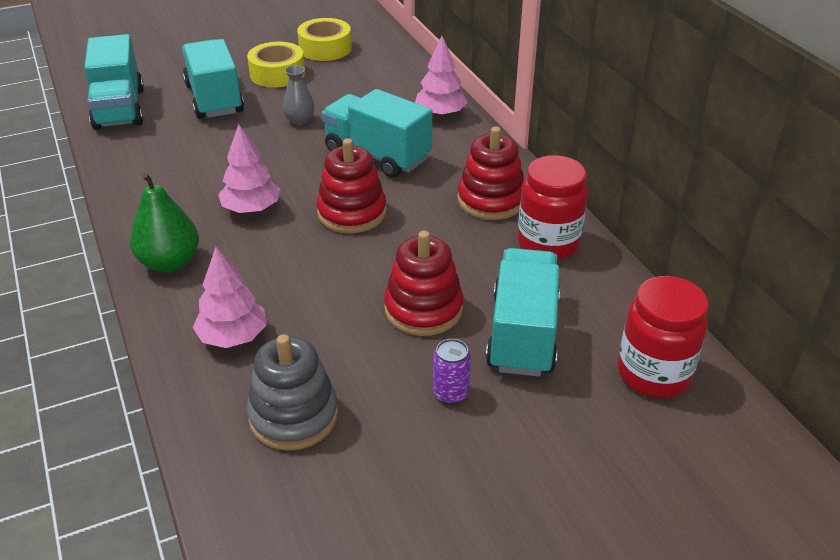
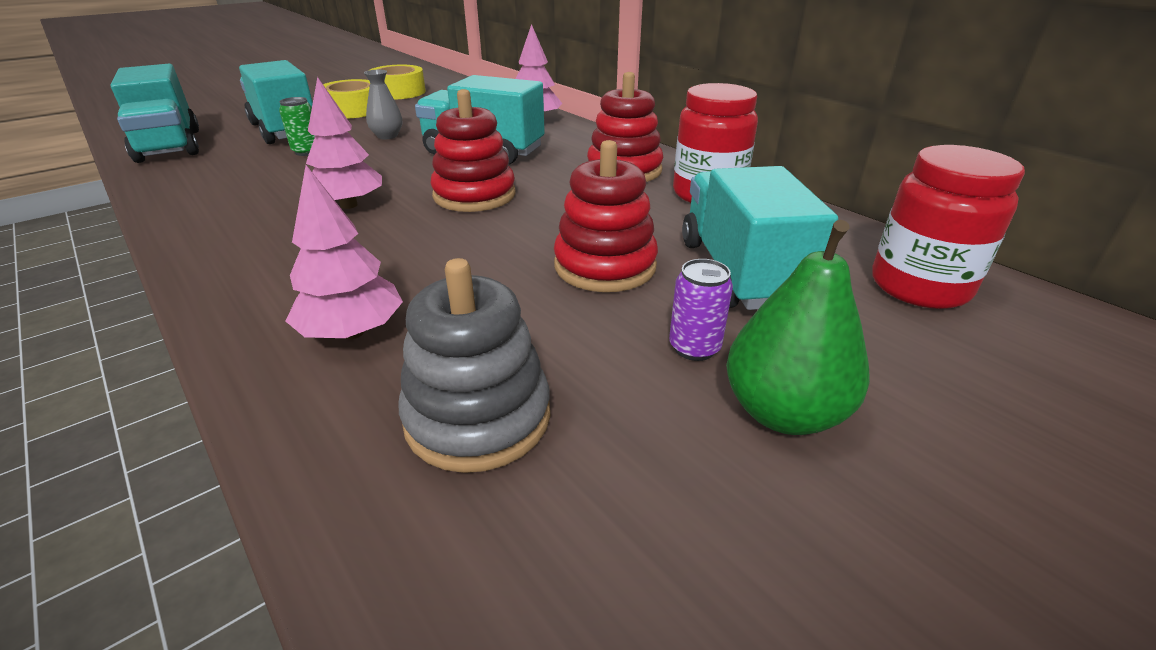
camera: 15 degrees left, 5 degrees down
(169, 262) = (243, 265): green pear -> green pear (783, 412)
(229, 133) = (307, 152): none -> green can

